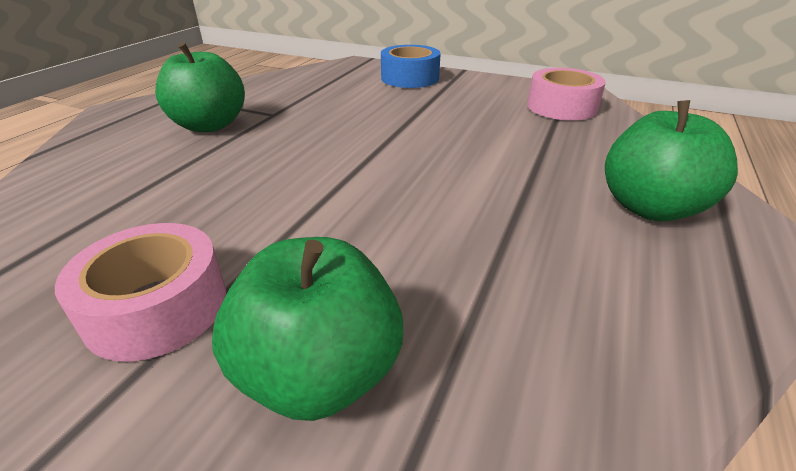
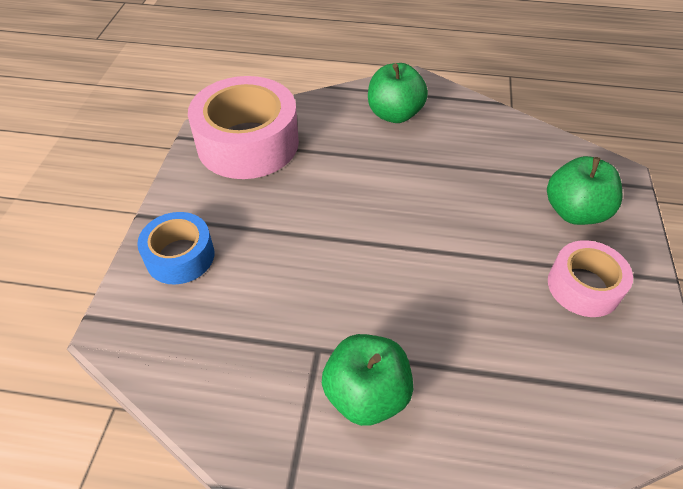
camera: 105 degrees left, 15 degrees up
(562, 107) = (248, 143): pink tape -> pink tape, size x1.78

